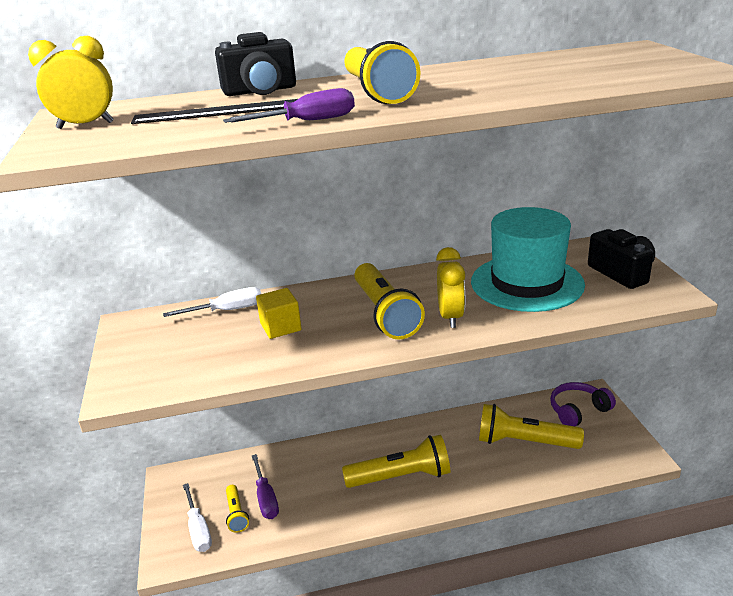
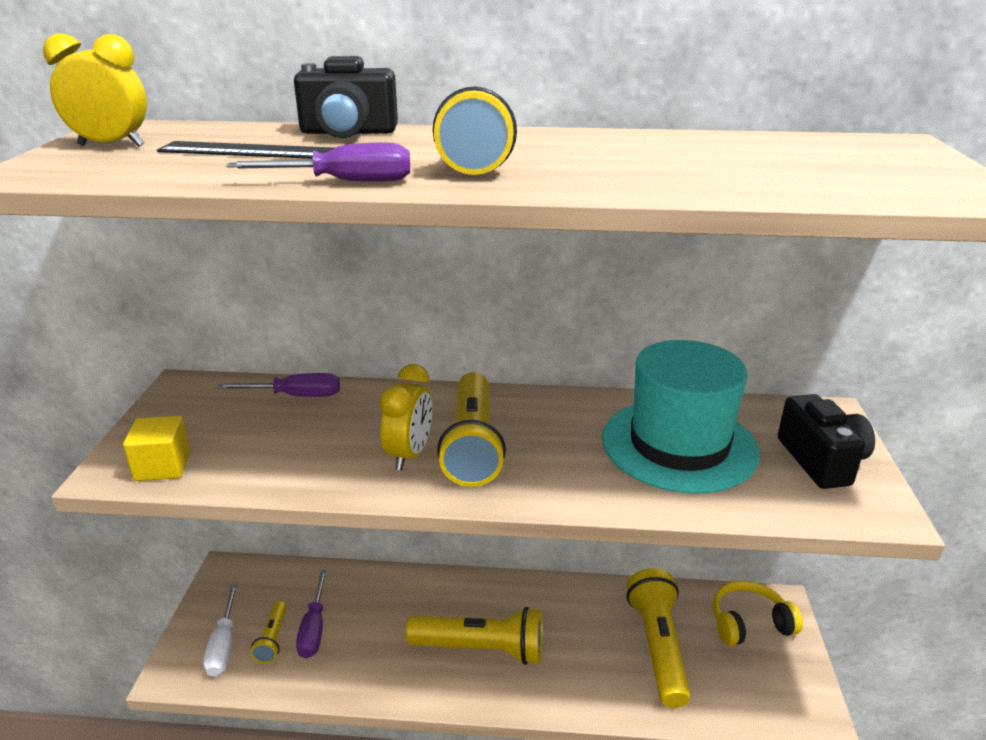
camera: 15 degrees right, 0 degrees up
(227, 310) = (296, 396): white screwdriver -> purple screwdriver
(280, 327) = (340, 432): yellow cube -> yellow cube (163, 466)
(450, 317) = (550, 470): yellow clock -> yellow clock (409, 454)
(524, 442) = (658, 647): yellow flashlight -> yellow flashlight turned 60 degrees clockwise
(578, 411) = (749, 623): purple headphones -> yellow headphones

